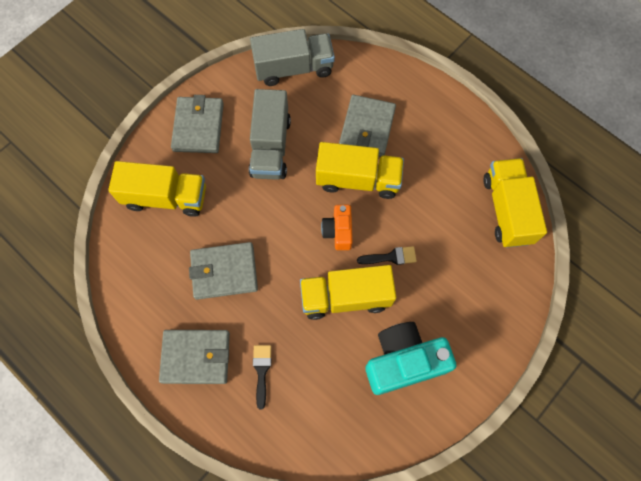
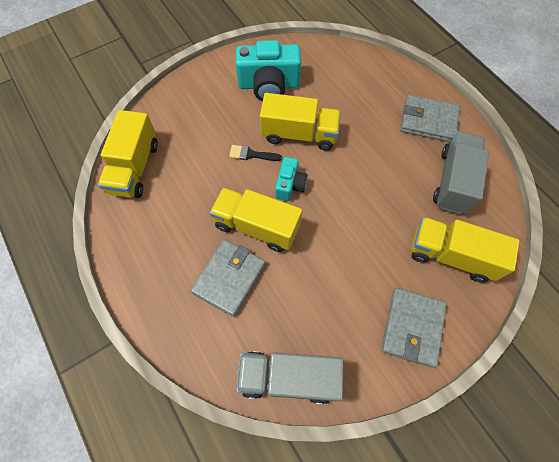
camera: 165 degrees left, 5 degrees down
(224, 272) = (399, 176): grey wallet -> none
(262, 371) = (377, 102): black brush -> none
(270, 147) = (336, 283): grey truck -> grey truck (453, 181)
(338, 231) = (290, 185): orange camera -> turquoise camera

